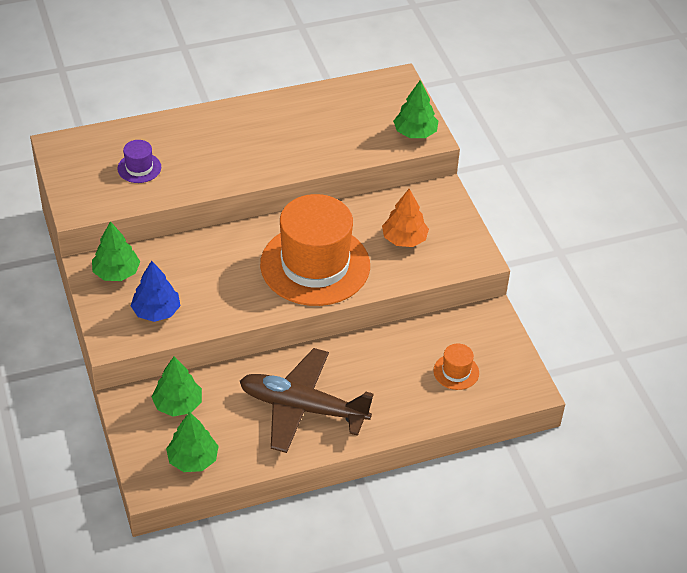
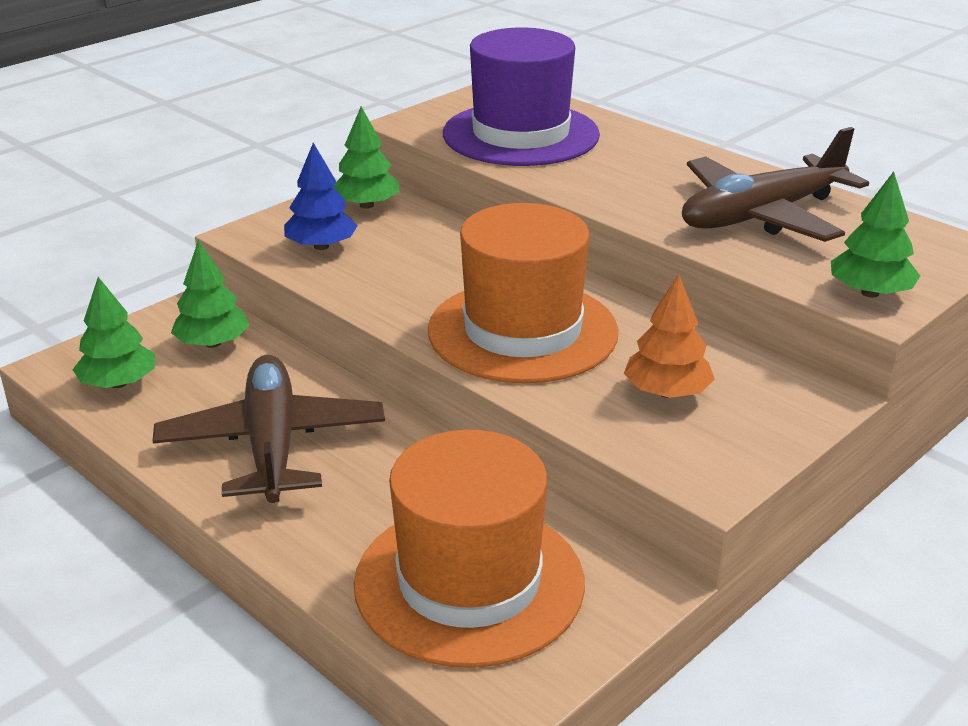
camera: 65 degrees right, 15 degrees down
(139, 168) = (520, 134): purple hat -> purple hat, size x2.46
(316, 126) = (761, 215): none -> brown plane
(456, 372) = (469, 582): orange hat -> orange hat, size x2.46

